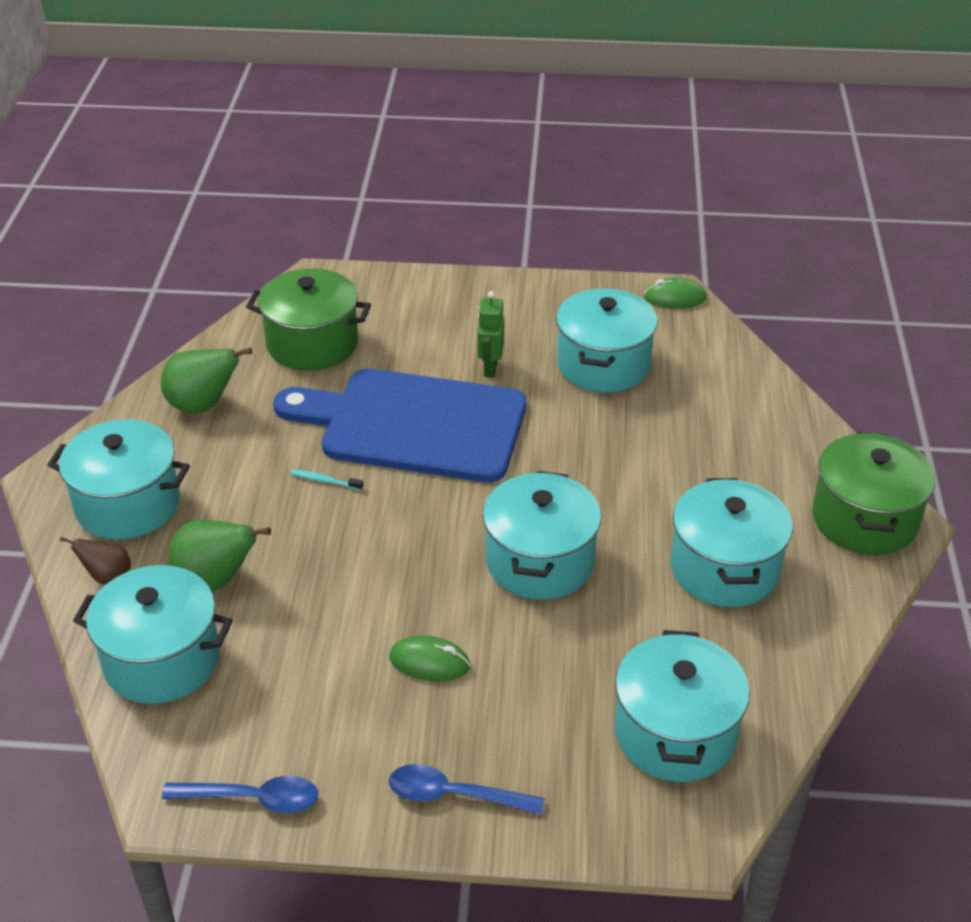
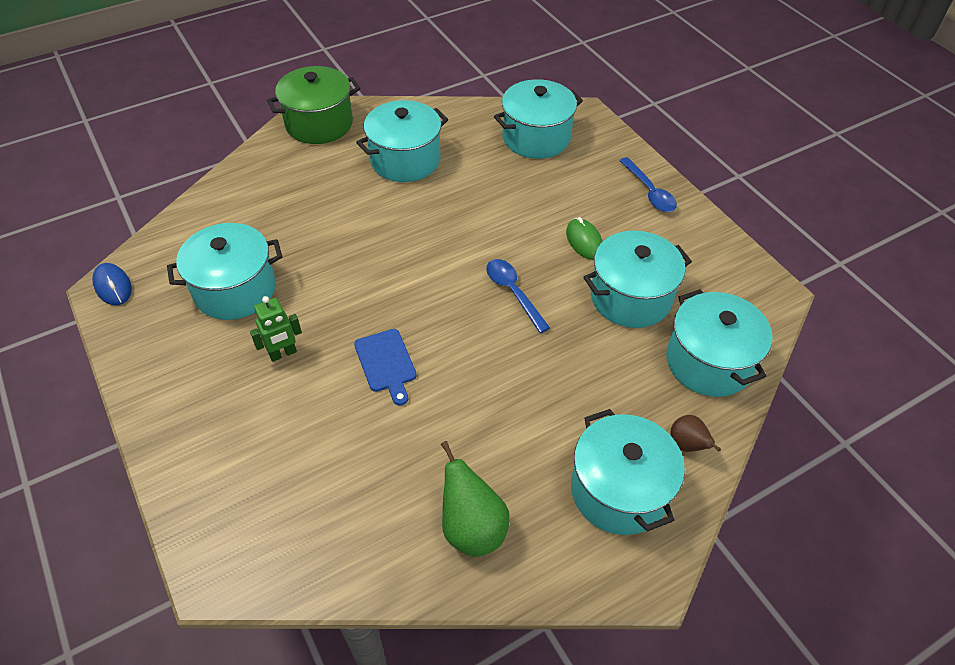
camera: 125 degrees left, 10 degrees up
(216, 580) = (628, 379): green pear -> none
(253, 798) = (735, 261): blue spoon -> blue spoon (513, 292)
(312, 343) = (328, 502): green pot -> none
(324, 481) = (488, 380): turquoise toothbrush -> none
(414, 424) = (386, 363): blue cutting board -> blue cutting board, size x0.40
(540, 561) = (466, 233): turquoise pot -> turquoise pot (630, 297)
(674, 298) = (113, 286): green mouse -> blue mouse

